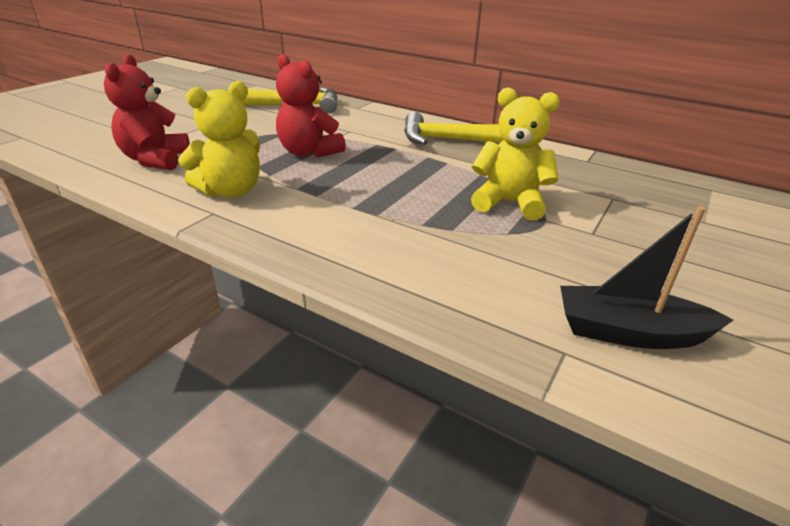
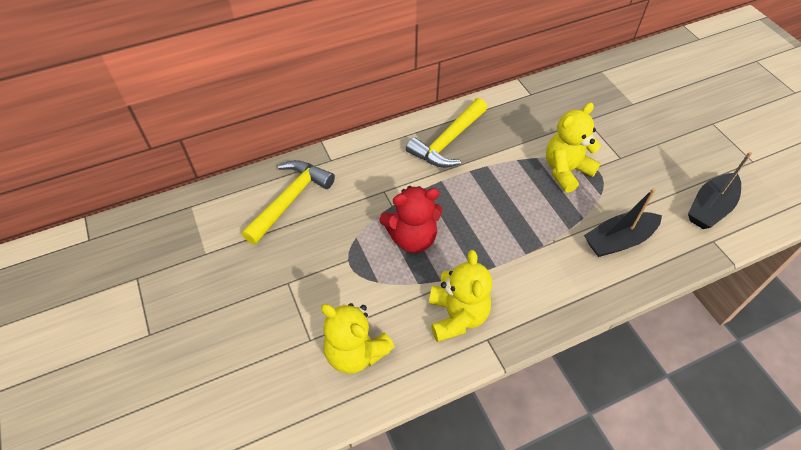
camera: 55 degrees left, 20 degrees up
(155, 160) = (355, 352): red teddy bear -> yellow teddy bear
(448, 262) = (618, 240): none -> black boat

